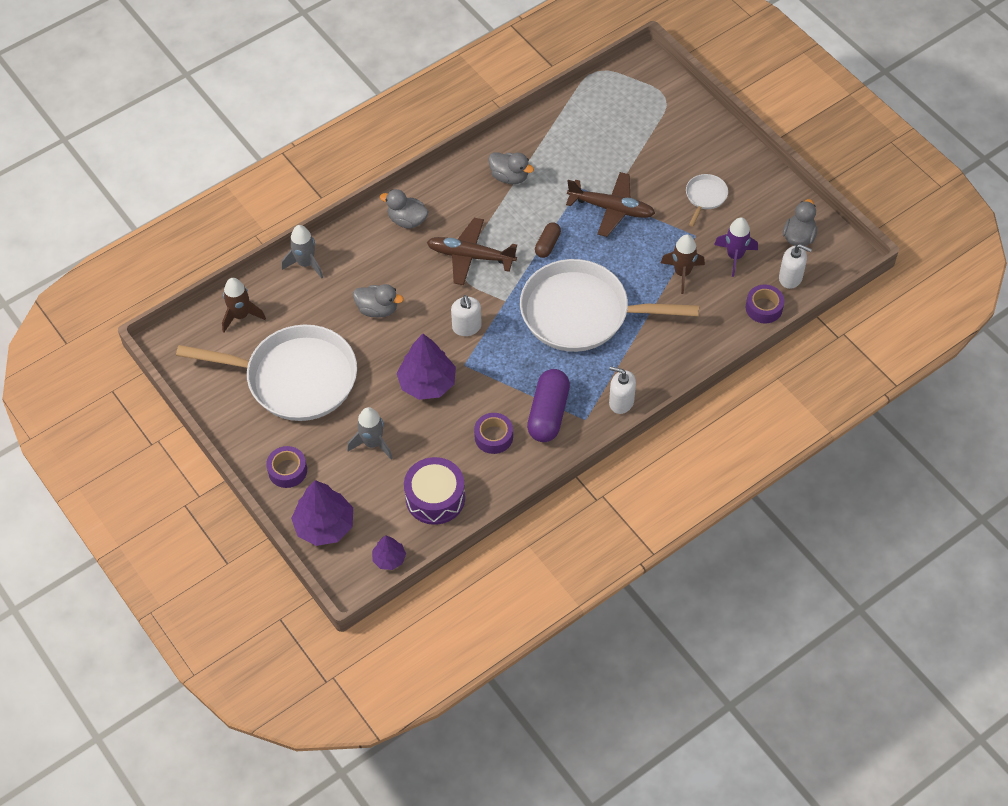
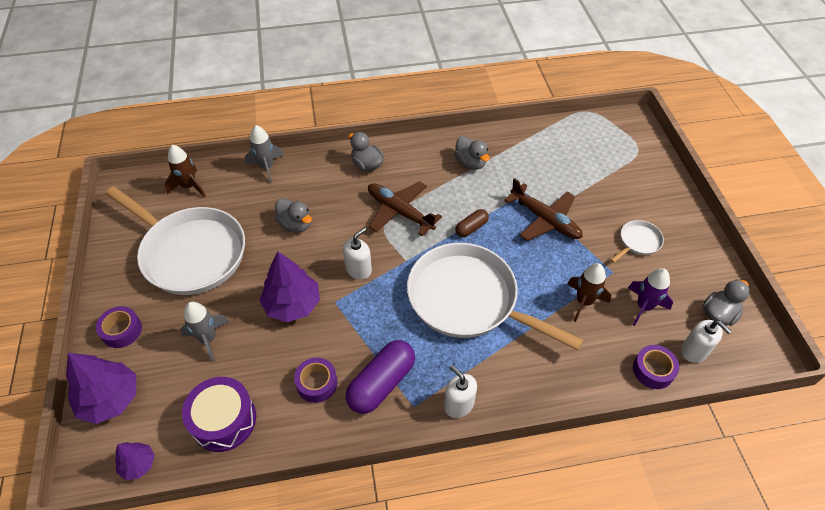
camera: 25 degrees right, 5 degrees down
(467, 327) = (358, 269): white soap dispenser -> white soap dispenser turned 150 degrees counterclockwise

